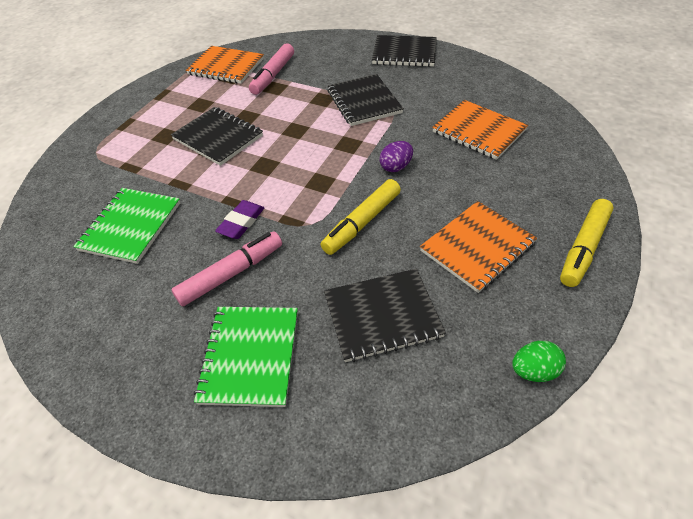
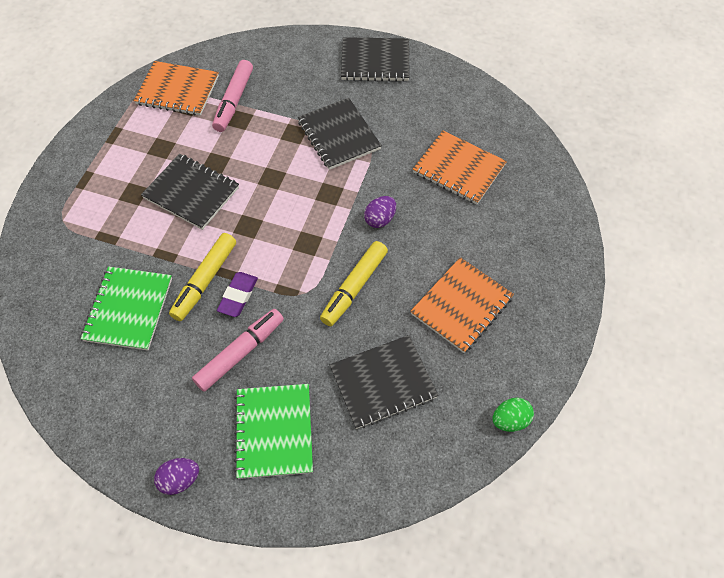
camera: 10 degrees left, 10 degrees up
(131, 398) = (180, 479): none -> purple egg
(583, 248) = (554, 299): yellow marker -> yellow marker (205, 280)

